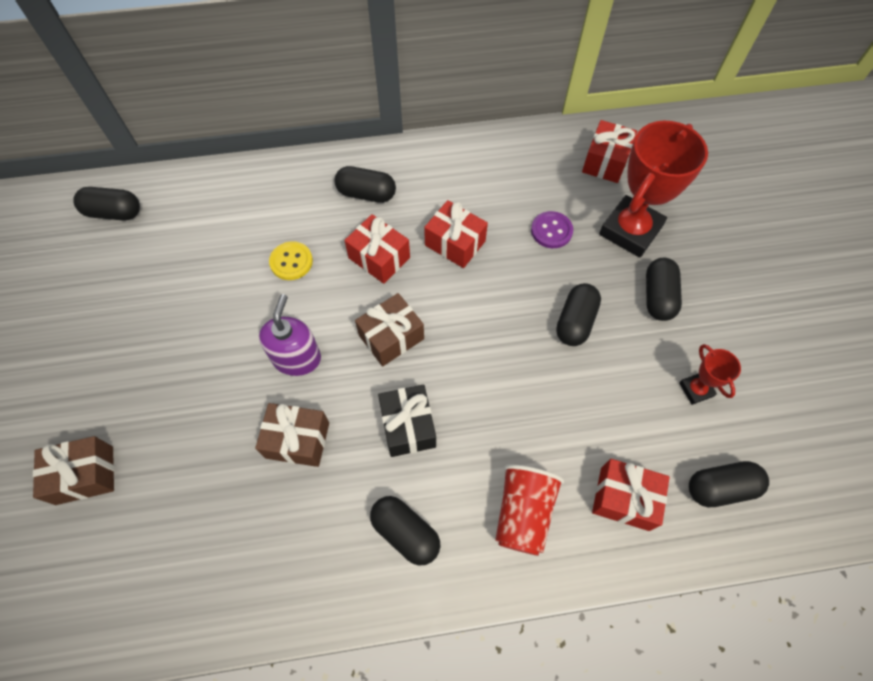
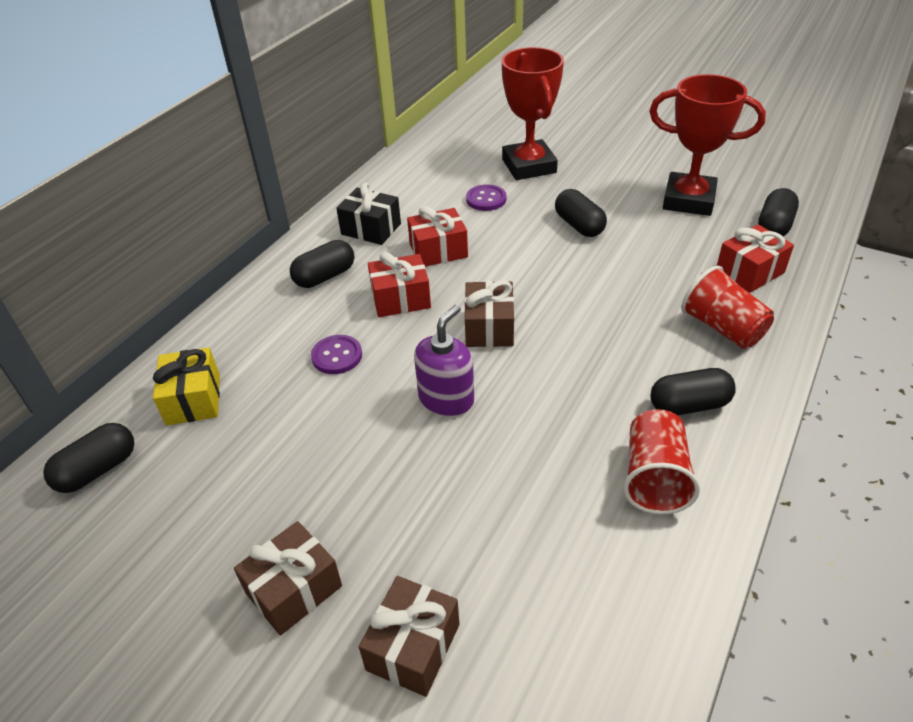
camera: 50 degrees left, 20 degrees down
(198, 213) = (193, 399): none -> yellow gift
(291, 262) = (337, 356): yellow button -> purple button
(296, 358) = (446, 399): purple soap dispenser -> purple soap dispenser turned 75 degrees clockwise
(297, 440) = (535, 437): brown gift -> brown gift (294, 589)
(310, 546) = (654, 478): none -> red cup
(408, 426) = (587, 357): black gift -> black gift (371, 229)
(605, 162) = (456, 149): red gift -> none
(658, 296) = (597, 180): black capsule -> none
(696, 389) = (688, 200): red trophy -> red trophy, size x2.10

